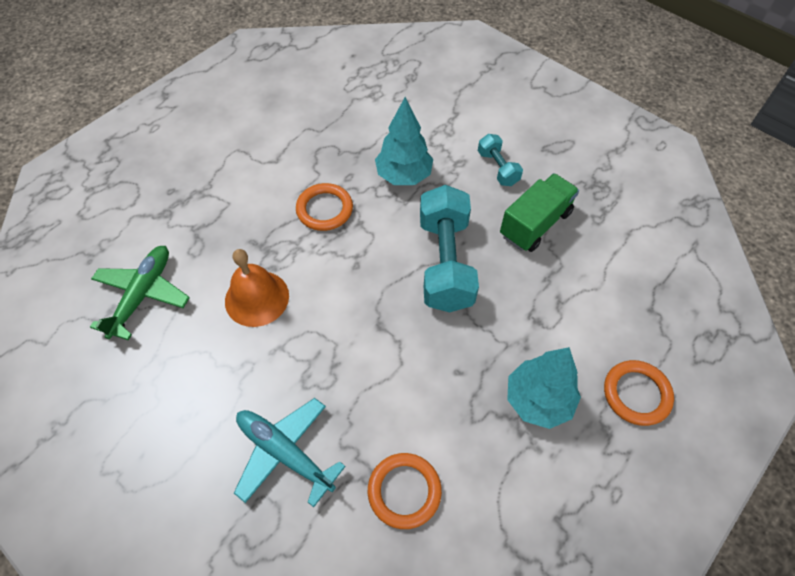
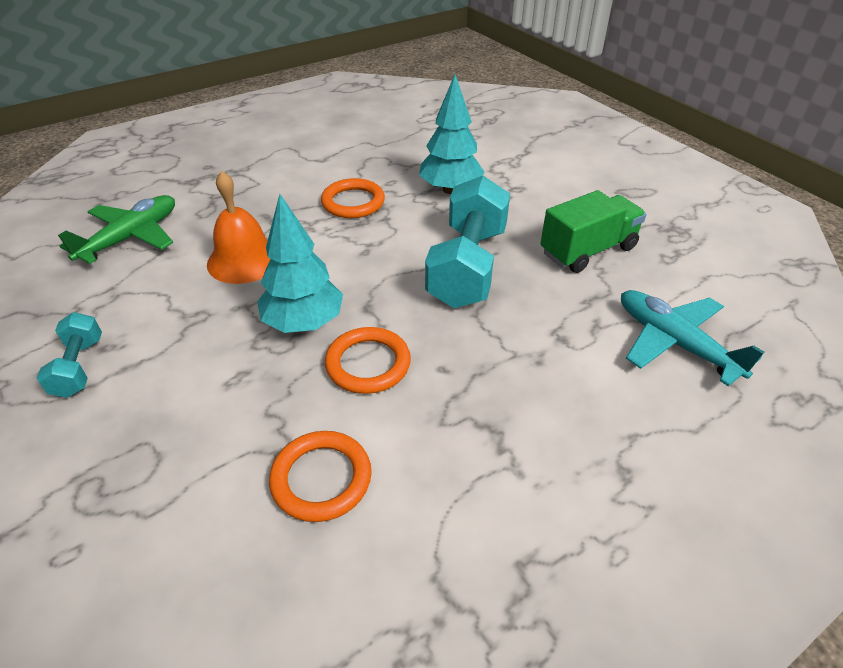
camera: 15 degrees right, 15 degrees down
(284, 452) = (197, 404): turquoise plane -> turquoise plane (674, 342)
(498, 168) = (558, 199): turquoise dumbbell -> turquoise dumbbell (79, 367)
(538, 400) = (536, 419): turquoise tree -> turquoise tree (304, 323)
(636, 394) = (678, 441): orange ring -> orange ring (368, 364)

